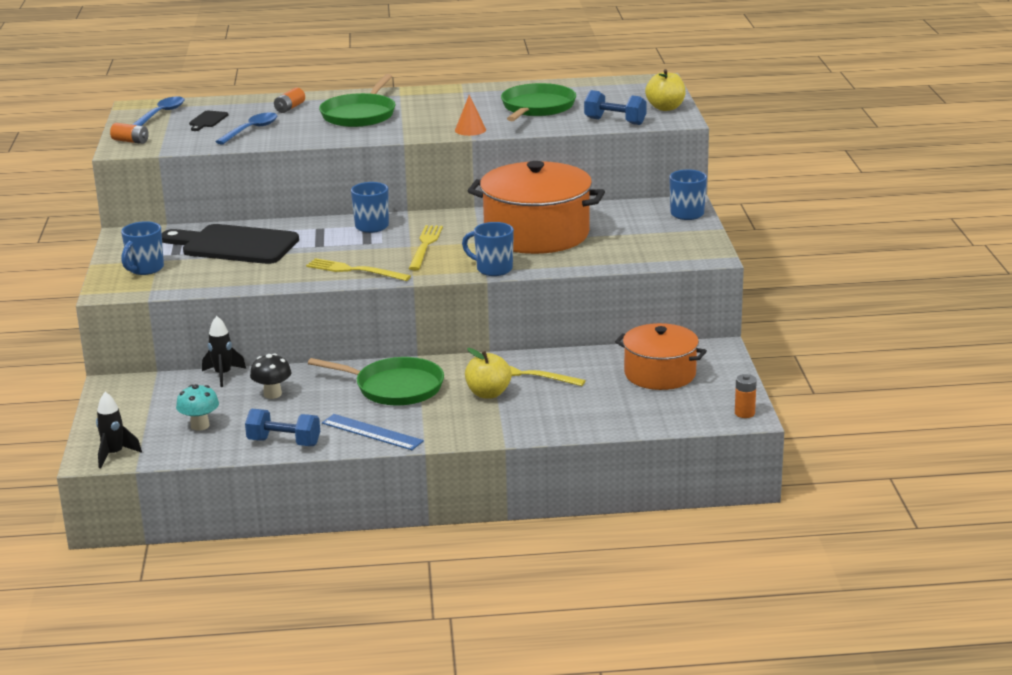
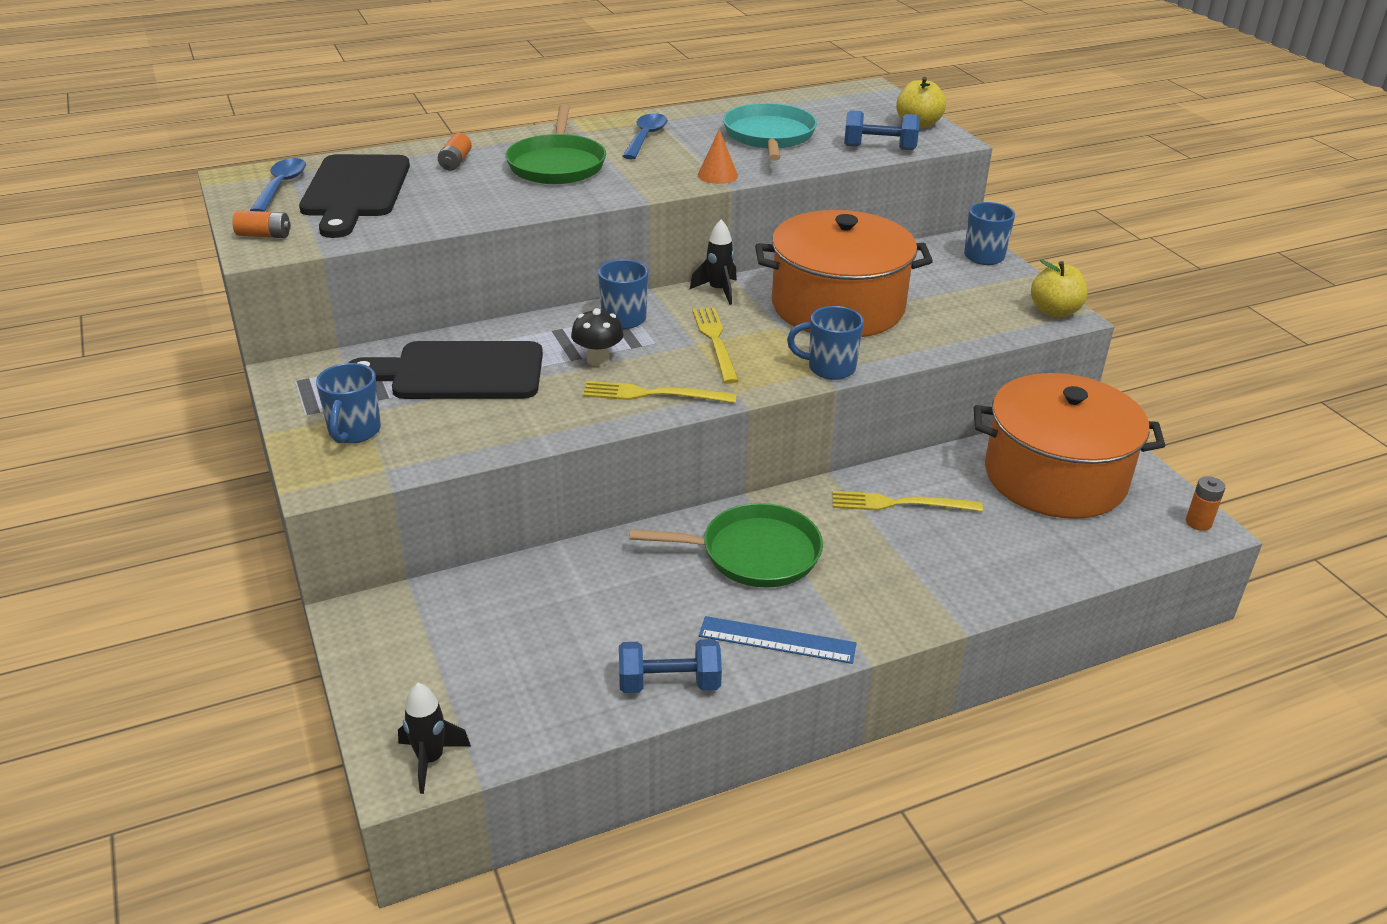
camera: 20 degrees left, 10 degrees up
(200, 425) = (528, 674): turquoise mushroom -> none
(207, 120) = (355, 191): black cutting board -> black cutting board, size x2.41
(223, 375) = (507, 571): black rocket -> black rocket (718, 291)
(251, 130) = (428, 201): blue spoon -> blue spoon (645, 137)
(272, 394) = (597, 594): black mushroom -> black mushroom (598, 360)
(488, 393) = (878, 543): yellow apple -> yellow apple (1054, 311)
(537, 108) = (769, 136): green pan -> turquoise pan
(660, 374) = (1055, 476): orange pot -> orange pot, size x1.58

